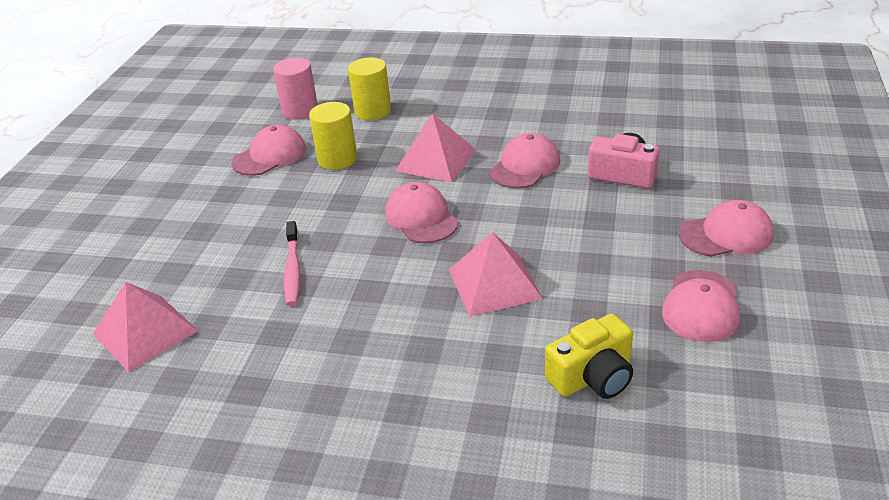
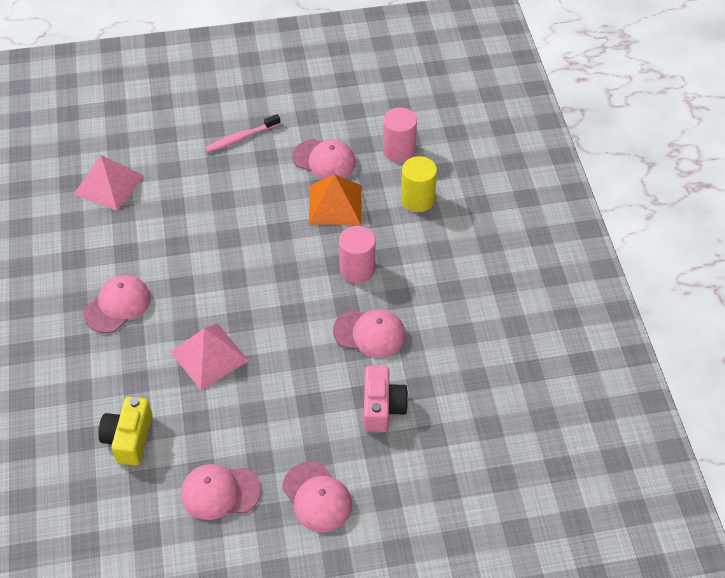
camera: 65 degrees right, 15 degrees up
(292, 270) = (190, 233): pink toothbrush -> pink toothbrush (241, 138)
(337, 159) = (335, 204): yellow cylinder -> orange pyramid
(421, 217) = (274, 286): pink cap -> pink cap (117, 305)
(436, 160) = (357, 269): pink pyramid -> pink cylinder
(593, 376) = (129, 438): yellow camera -> yellow camera turned 60 degrees clockwise

